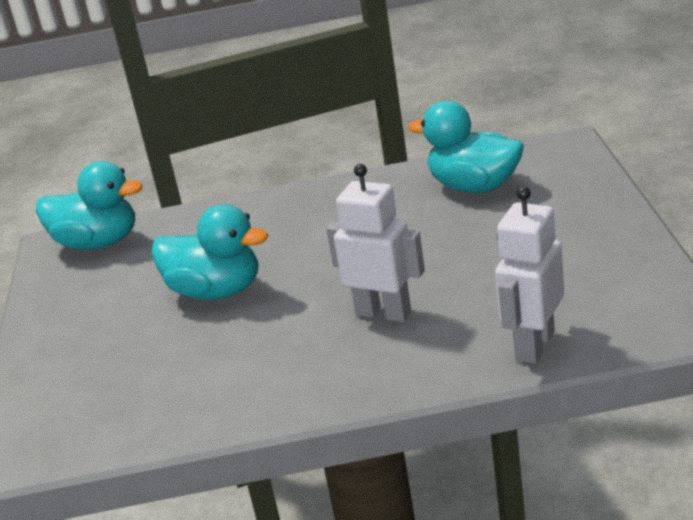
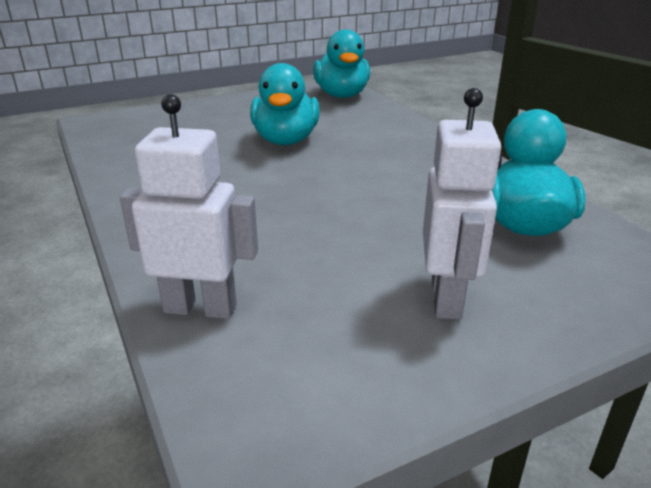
camera: 65 degrees right, 0 degrees up
(384, 313) = (260, 211): white robot -> white robot (447, 298)

